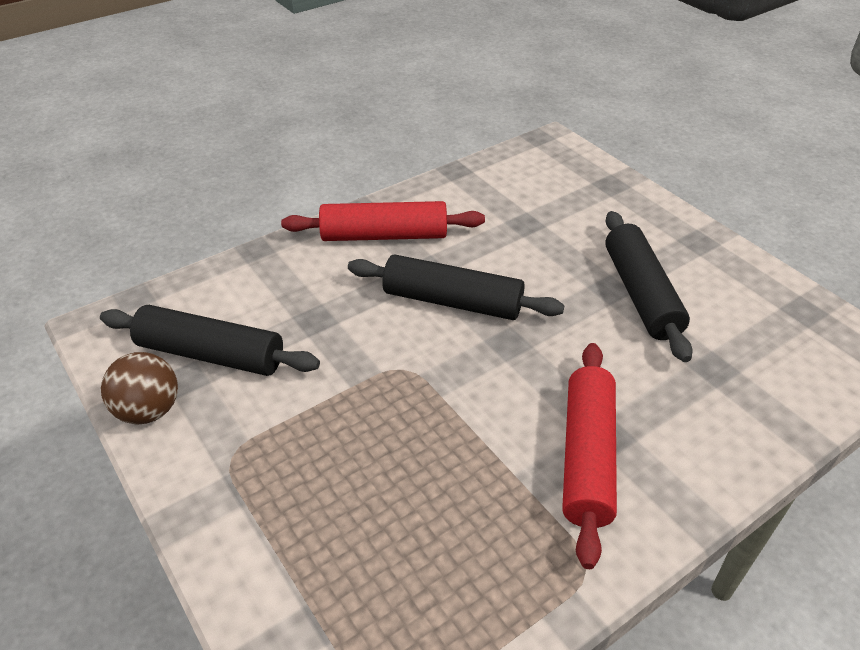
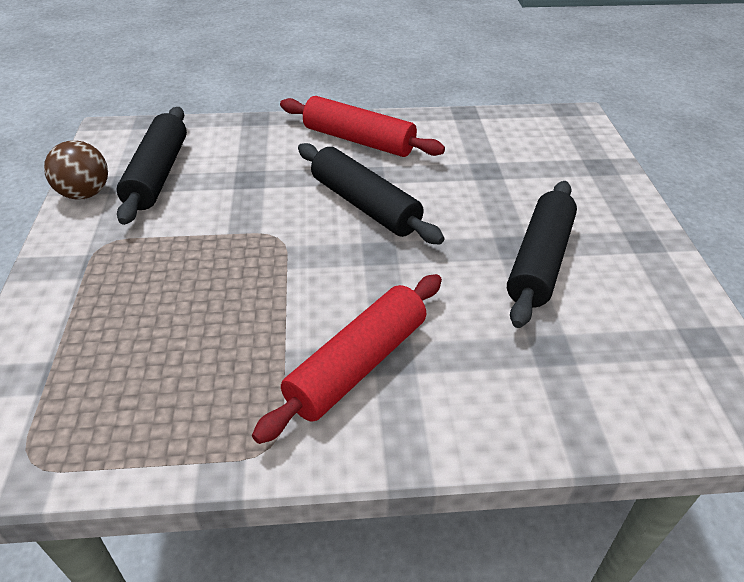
camera: 30 degrees right, 0 degrees up
(211, 354) = (158, 174): black rolling pin -> black rolling pin turned 45 degrees clockwise

